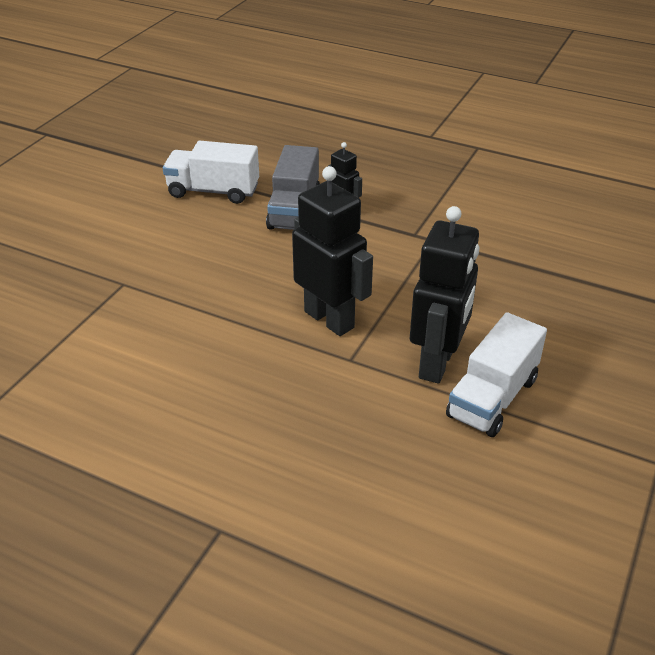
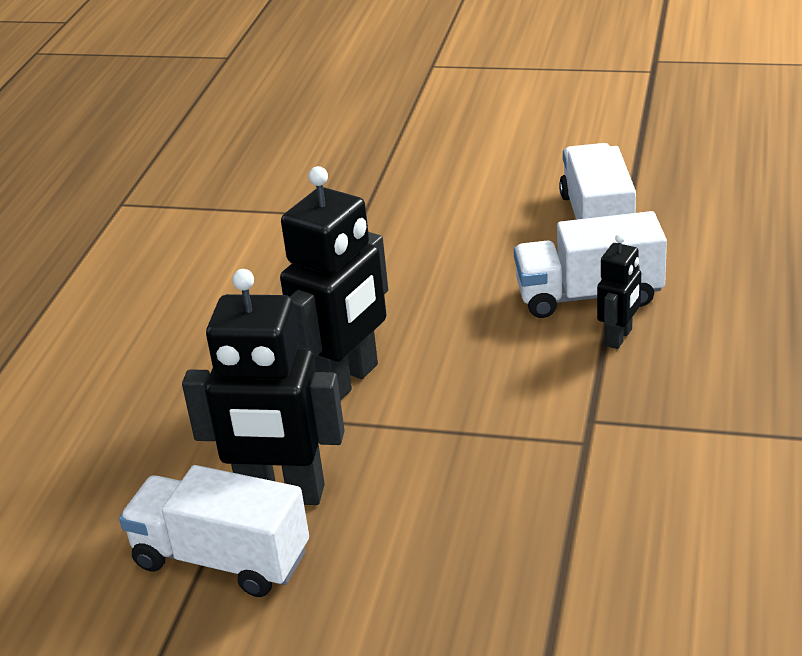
camera: 80 degrees right, 5 degrees down
(294, 210) = (589, 295): grey truck -> white truck

